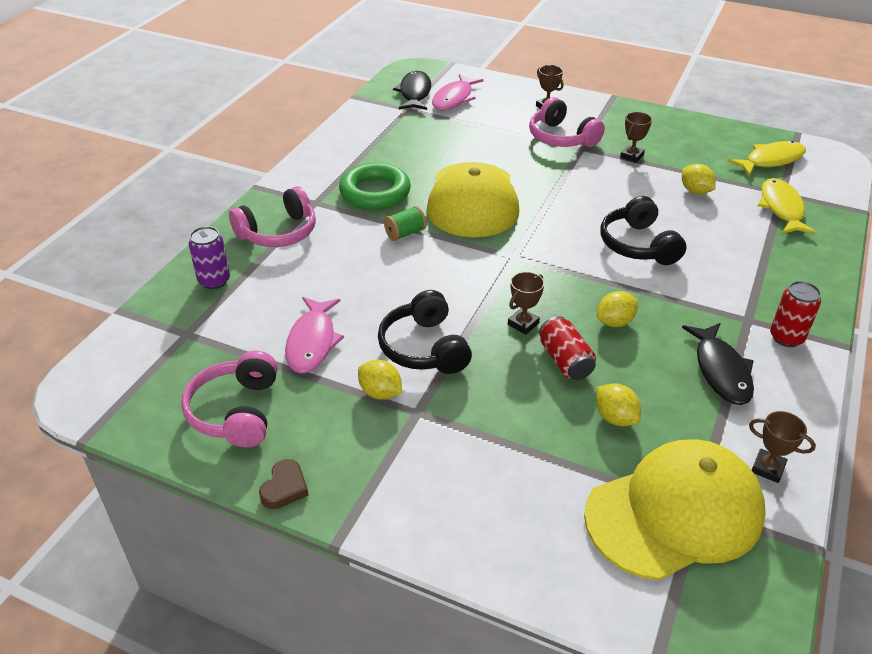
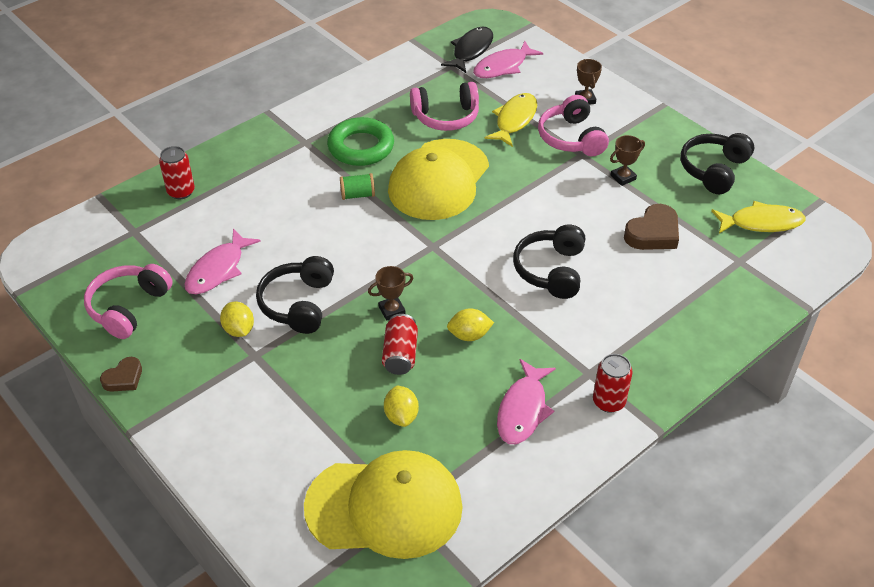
camera: 25 degrees right, 5 degrees up
(214, 281) = (181, 192): purple can -> red can
(278, 232) = (257, 162): pink headphones -> pink headphones (446, 117)
(695, 191) = (653, 233): yellow lemon -> brown heart
(698, 132) = (713, 170): none -> black headphones
(721, 371) = (523, 410): black fish -> pink fish
(768, 468) = (489, 503): brown trophy -> none
(781, 208) = (723, 277): yellow fish -> yellow fish (514, 120)

